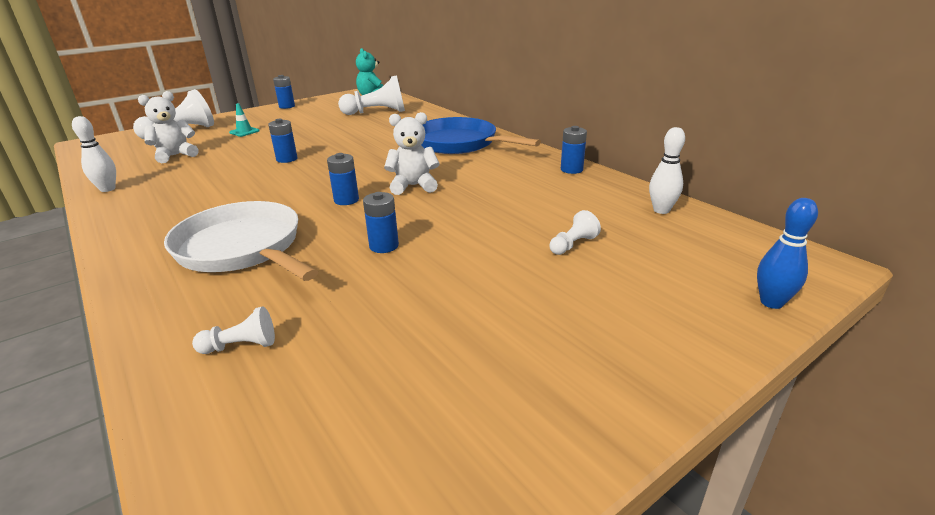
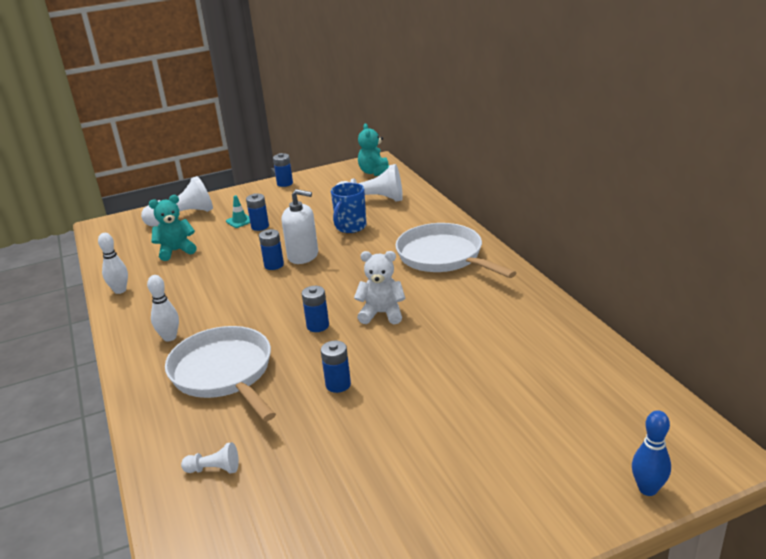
camera: 15 degrees right, 0 degrees up
(175, 155) = (176, 251): white teddy bear -> turquoise teddy bear
(317, 151) = (303, 255): none -> white soap dispenser
(360, 130) = (350, 227): none -> blue mug
(459, 143) = (443, 257): blue pan -> white pan
(571, 169) = (543, 306): blue battery -> blue battery (260, 226)
(573, 245) = (502, 403): white pawn -> none
(661, 210) = (606, 371): white bowling pin -> white bowling pin (169, 337)

